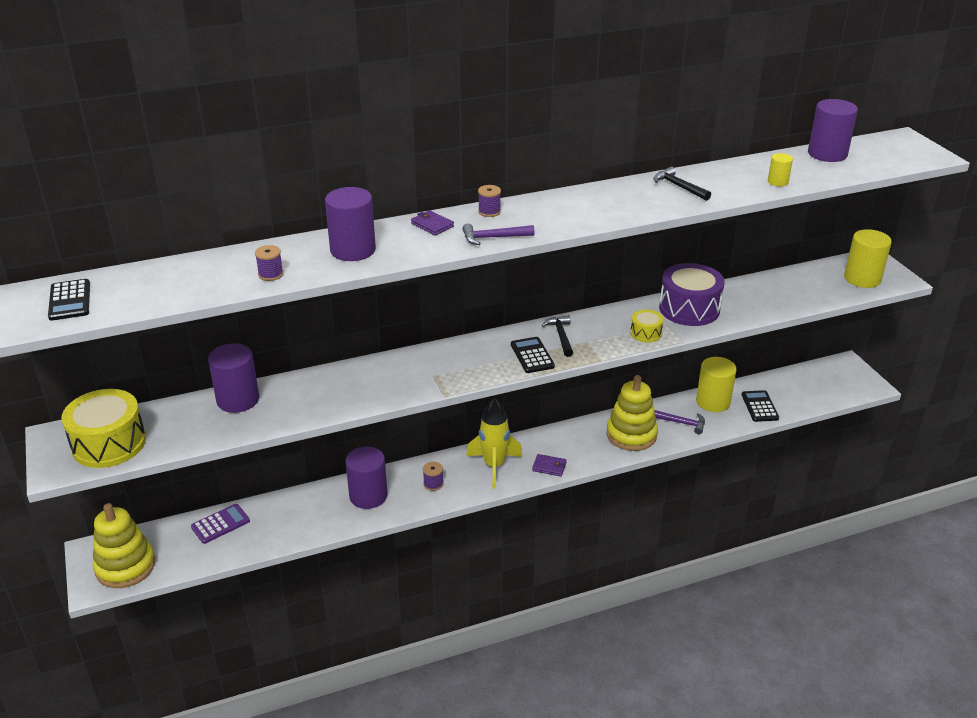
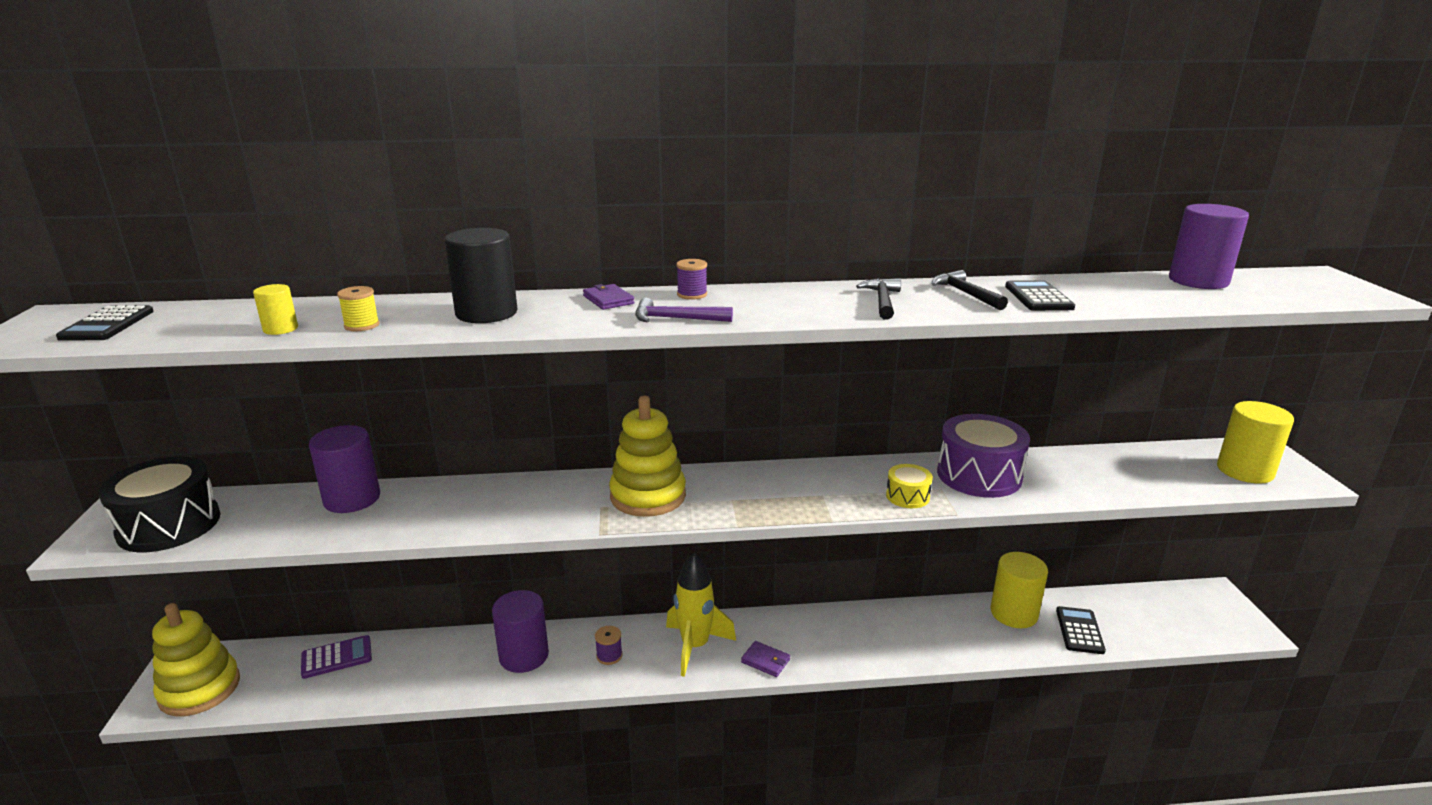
camera: 15 degrees right, 10 degrees down
(109, 443) = (169, 525): yellow drum -> black drum
(271, 274) = (362, 325): purple spool -> yellow spool
(353, 250) = (486, 313): purple cylinder -> black cylinder
(532, 355) = (741, 501): black calculator -> black calculator (1038, 297)
(561, 336) = (790, 484): black hammer -> black hammer (882, 301)
(631, 435) = (889, 638): yellow stacking toy -> yellow stacking toy (648, 496)
(680, 423) = (962, 633): purple hammer -> none
(777, 182) = (1115, 301): yellow cylinder -> yellow cylinder (280, 329)

